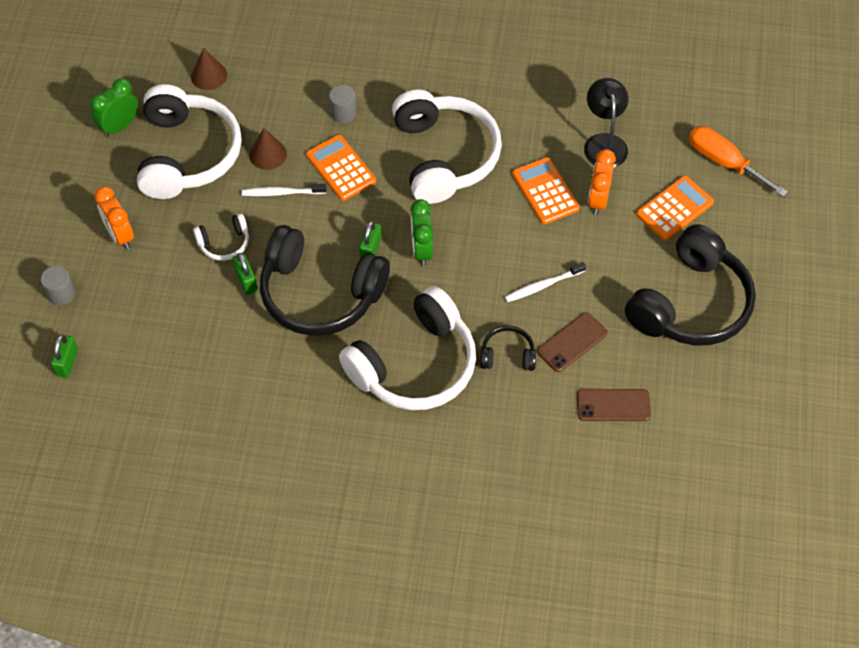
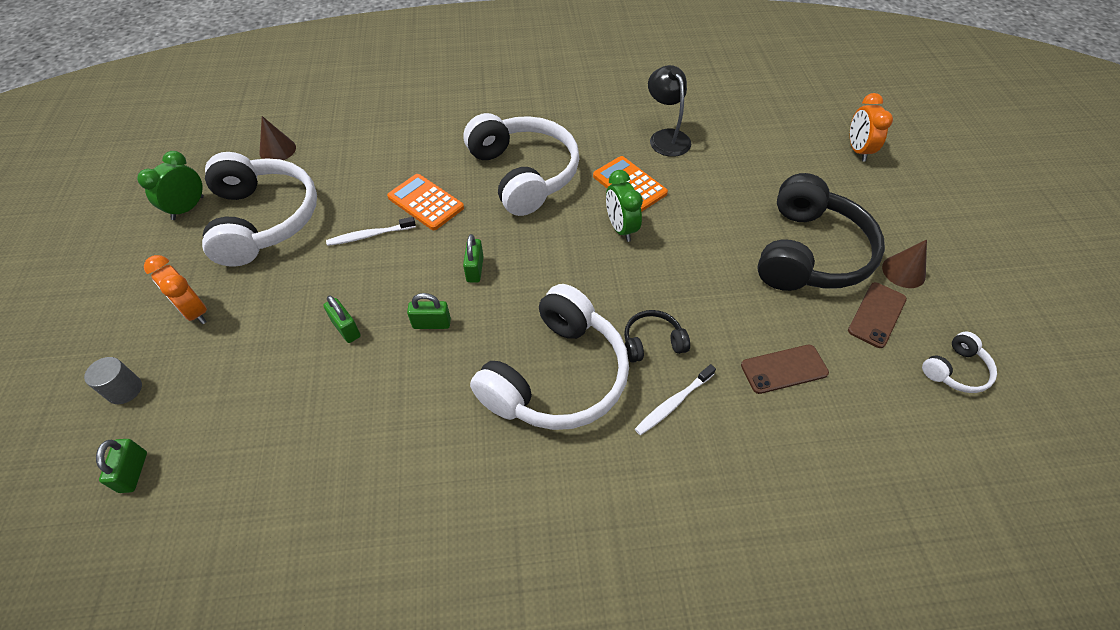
camera: 15 degrees left, 5 degrees down
(224, 243) = (315, 295): white headphones -> white headphones (955, 370)
(268, 154) = (348, 204): brown cone -> brown cone (903, 271)
(320, 293) = (431, 323): black headphones -> green padlock
(343, 113) = (417, 157): grey cylinder -> none
(421, 250) = (528, 259): green clock -> green clock (620, 228)
(543, 285) = (661, 266): white toothbrush -> white toothbrush (673, 403)
(572, 342) = (713, 314): brown phone -> brown phone (877, 315)
(598, 200) = (680, 182): orange clock -> orange clock (857, 150)
(674, 208) = (753, 176): orange calculator -> none
(724, 162) = (776, 133): orange screwdriver -> none

